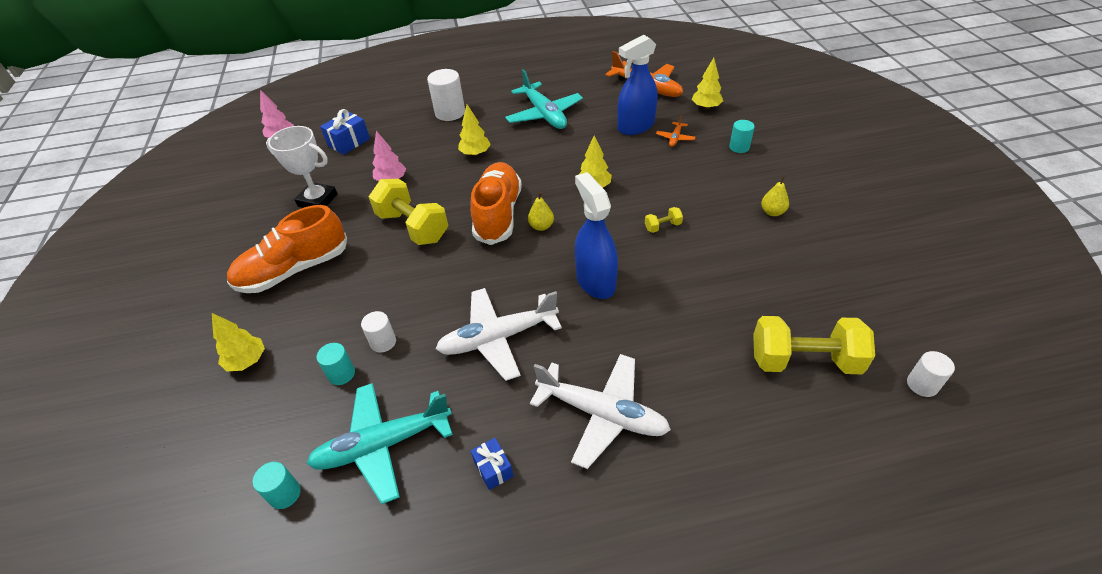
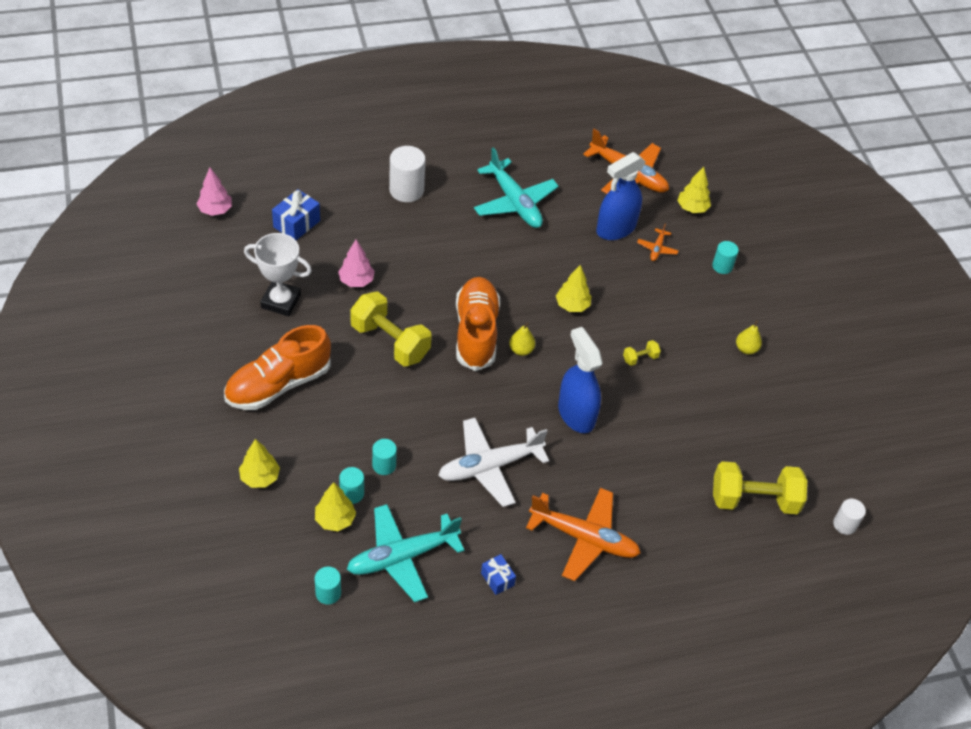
camera: 10 degrees left, 5 degrees up
(383, 342) = (384, 465): white cylinder -> turquoise cylinder
(475, 153) = (443, 252): yellow tree -> yellow tree (335, 520)
(602, 414) = (584, 538): white plane -> orange plane

